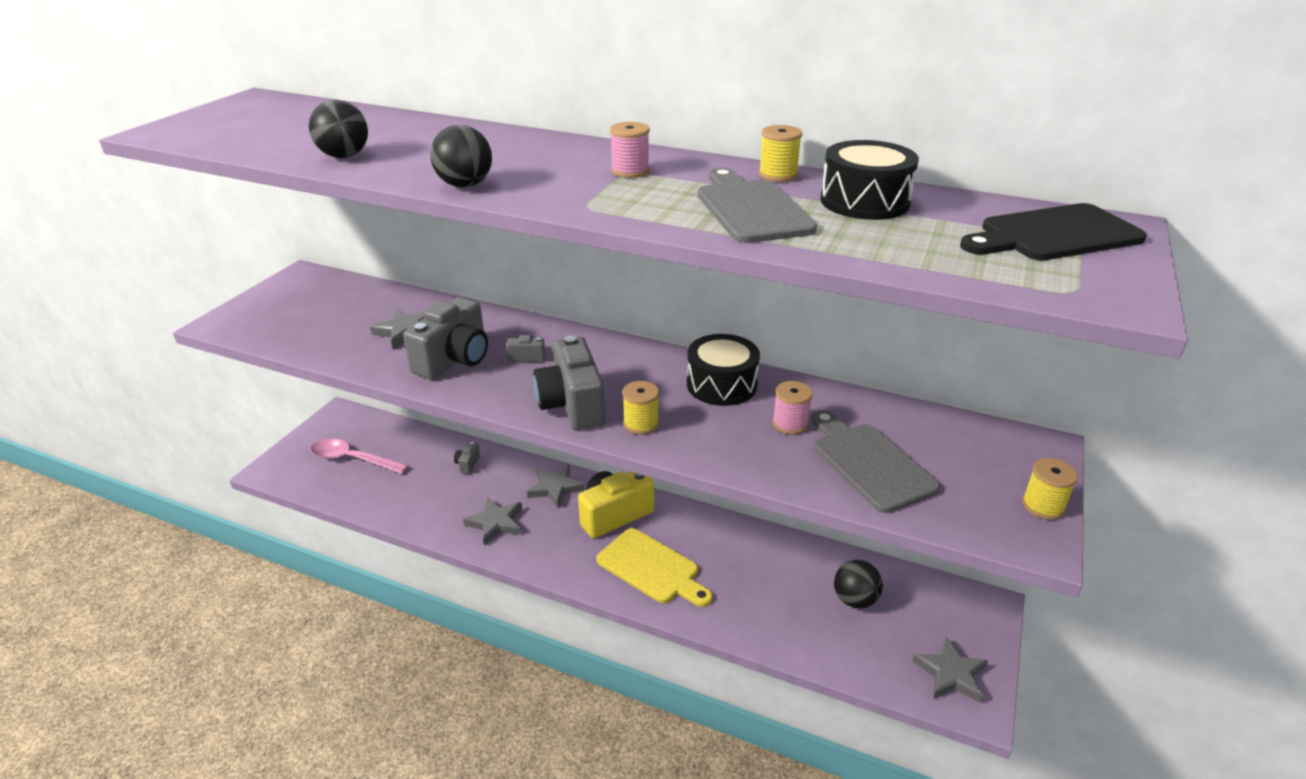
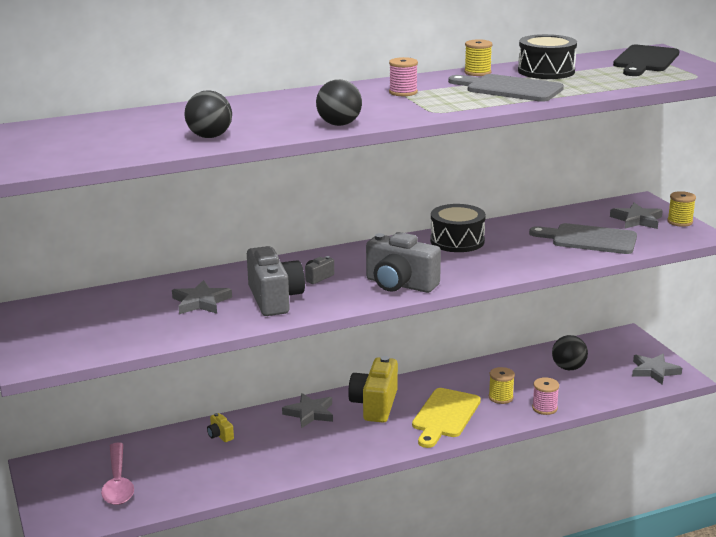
camera: 45 degrees left, 10 degrees down
(353, 459) = (118, 482): pink spoon -> pink spoon turned 75 degrees counterclockwise
(468, 464) = (220, 435): grey camera -> yellow camera
(496, 523) = (306, 451): grey star -> grey star (637, 220)
(641, 424) = (455, 274): yellow spool -> yellow spool (501, 397)
(651, 568) = (444, 415): yellow cutting board -> yellow cutting board turned 120 degrees clockwise
(790, 424) = (525, 241): pink spool -> pink spool (544, 408)

